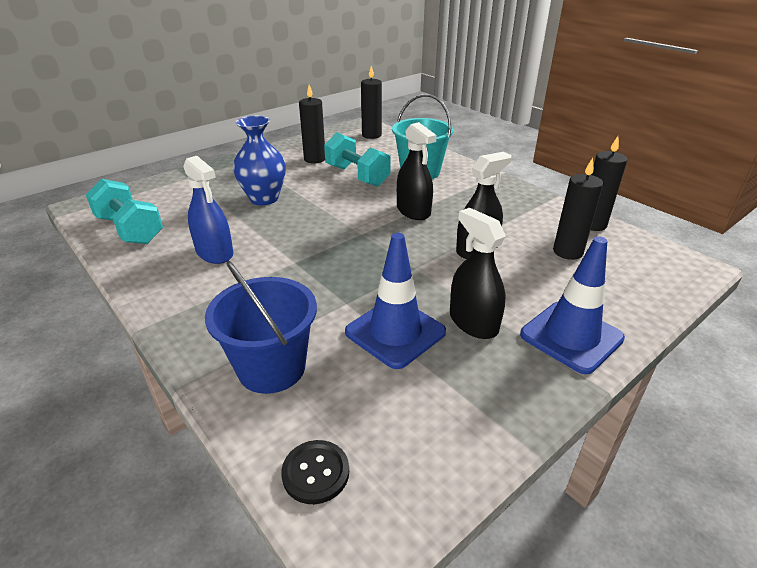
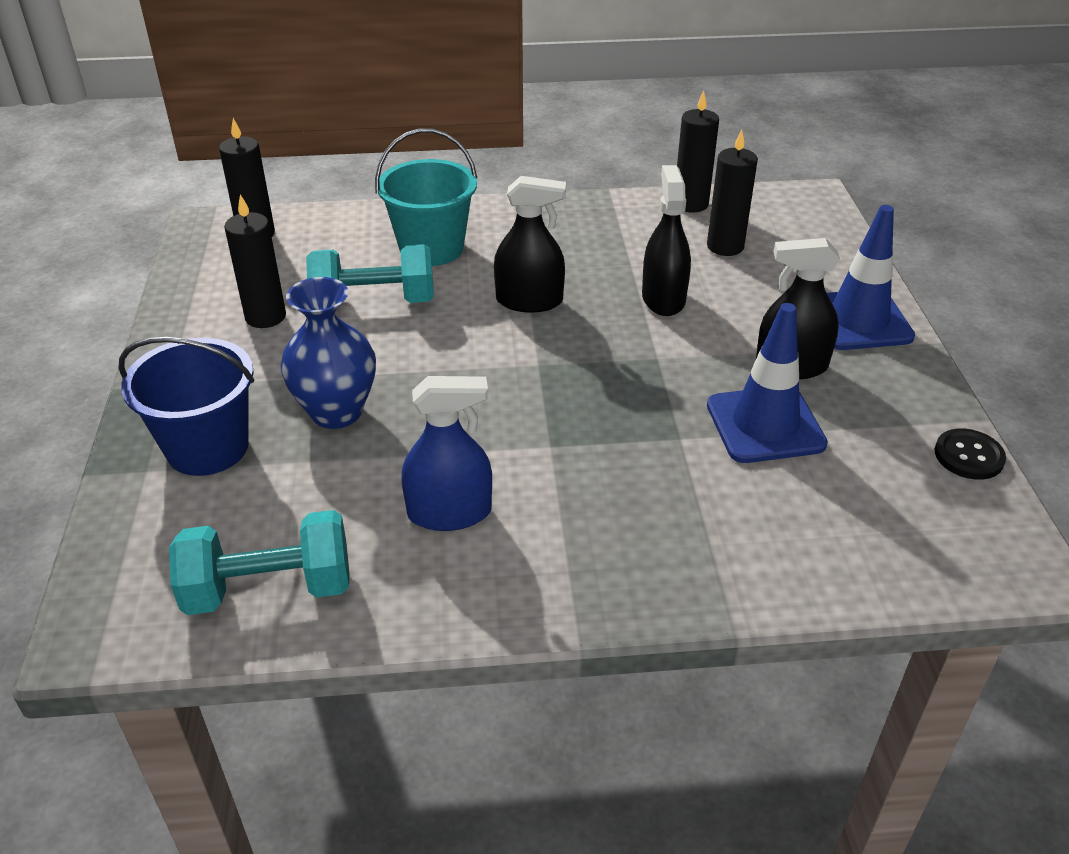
camera: 55 degrees left, 5 degrees up
(271, 368) = (756, 541): blue bucket -> blue bucket (207, 447)
(315, 473) = (934, 563): black button -> black button (968, 456)

